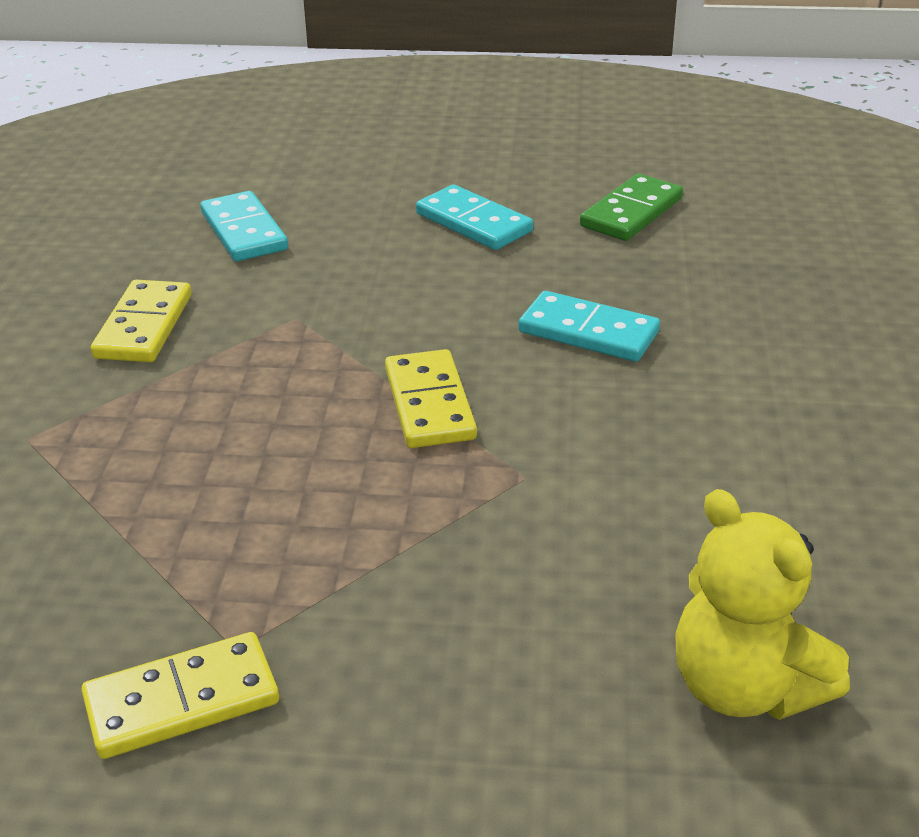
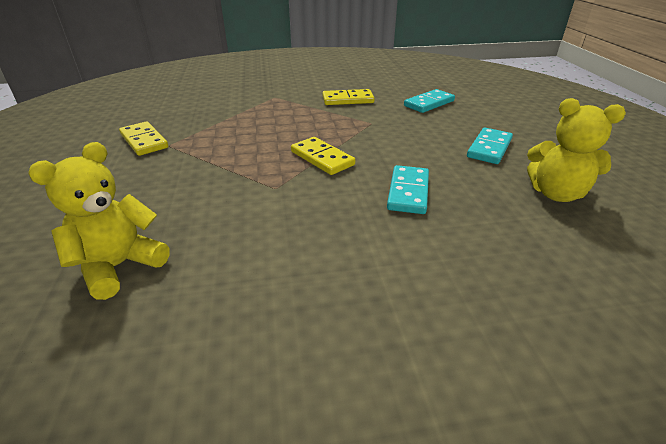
camera: 75 degrees right, 0 degrees up
(429, 404) = (322, 158): yellow domino -> yellow domino turned 75 degrees clockwise
(631, 212) = (556, 194): green domino -> yellow teddy bear

